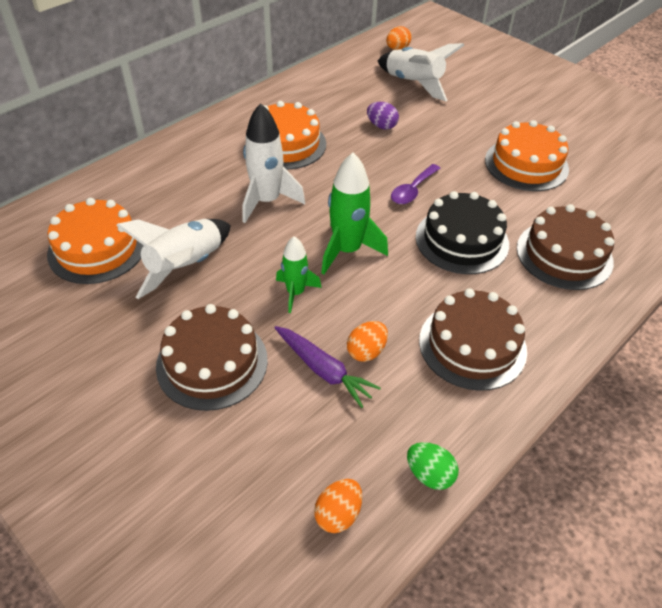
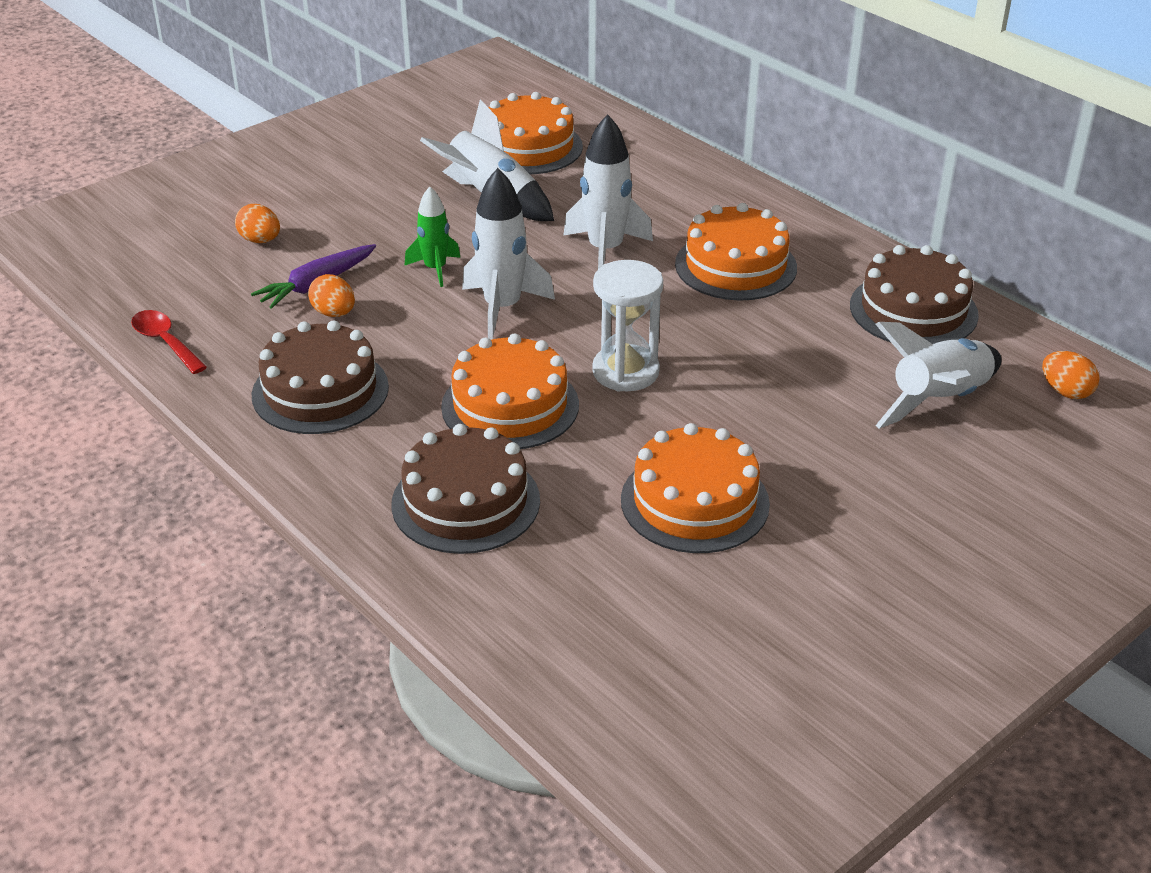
camera: 95 degrees right, 10 degrees down
(212, 362) = (347, 219): brown cake -> brown cake (913, 310)
(338, 514) = (149, 287): orange egg -> orange egg (260, 240)
(347, 250) = (502, 308): green rocket -> white rocket
(381, 126) = (794, 355): purple egg -> none
(412, 190) = (625, 372): purple spoon -> white hourglass
(429, 474) = (165, 342): green egg -> red spoon
(462, 240) = (510, 405): black cake -> orange cake

